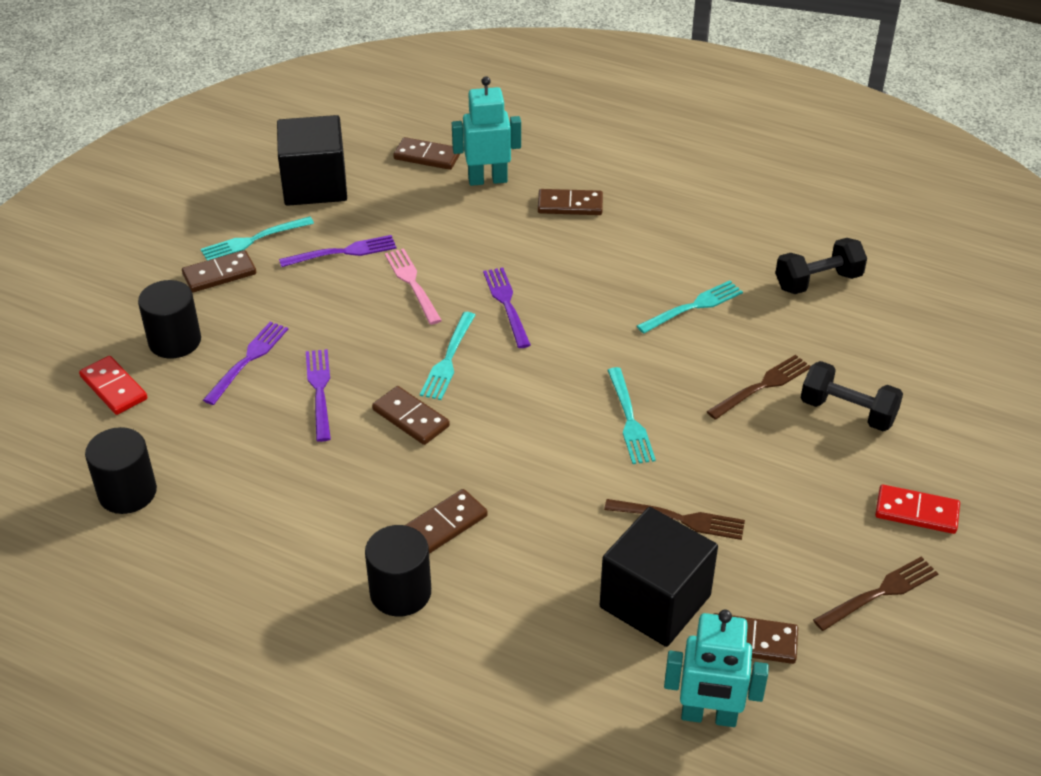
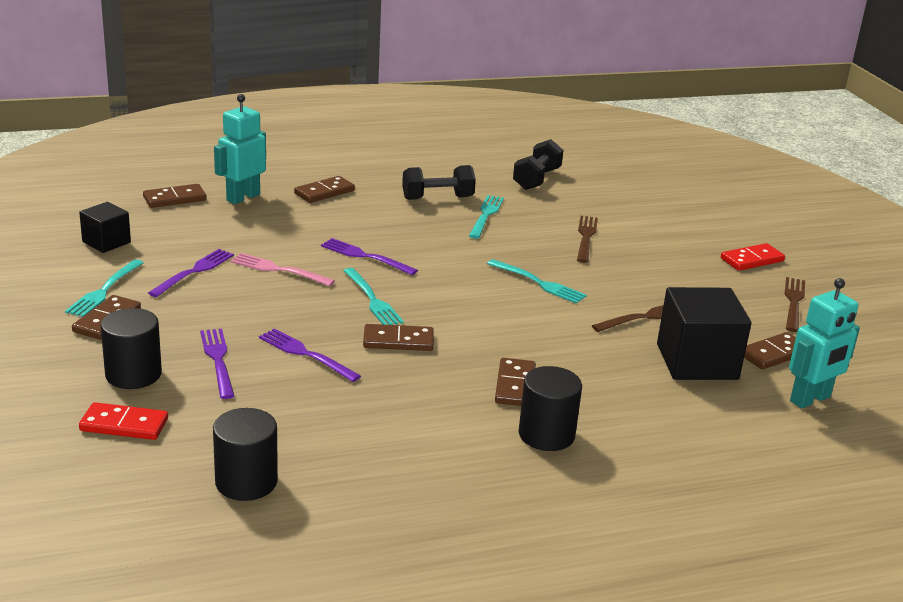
camera: 45 degrees left, 15 degrees down
(315, 185) = (106, 242): black cube -> black cube, size x0.57
(847, 412) = (648, 231): black dumbbell -> black dumbbell (437, 198)

